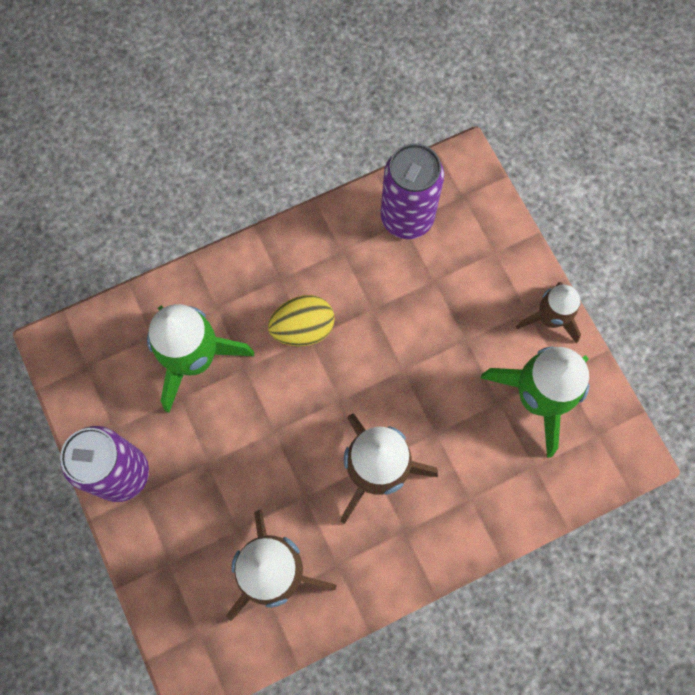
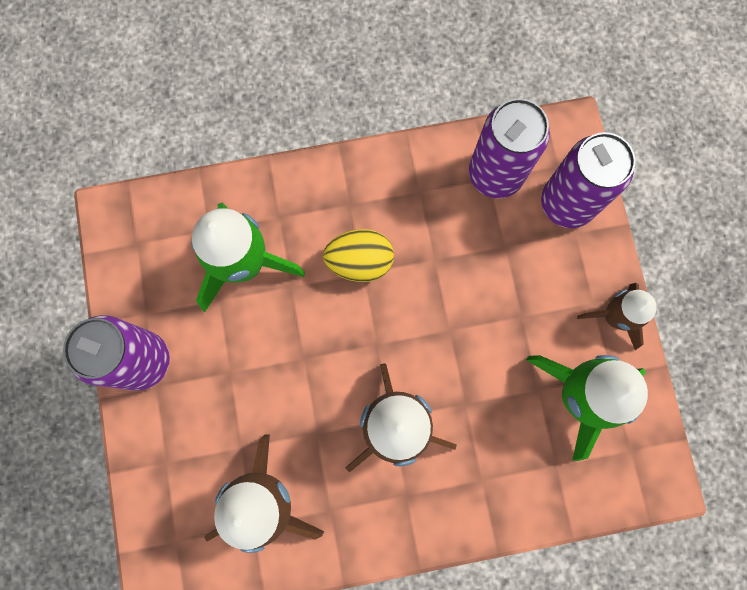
camera: 15 degrees right, 5 degrees up
(479, 227) = (567, 203): none -> purple can

